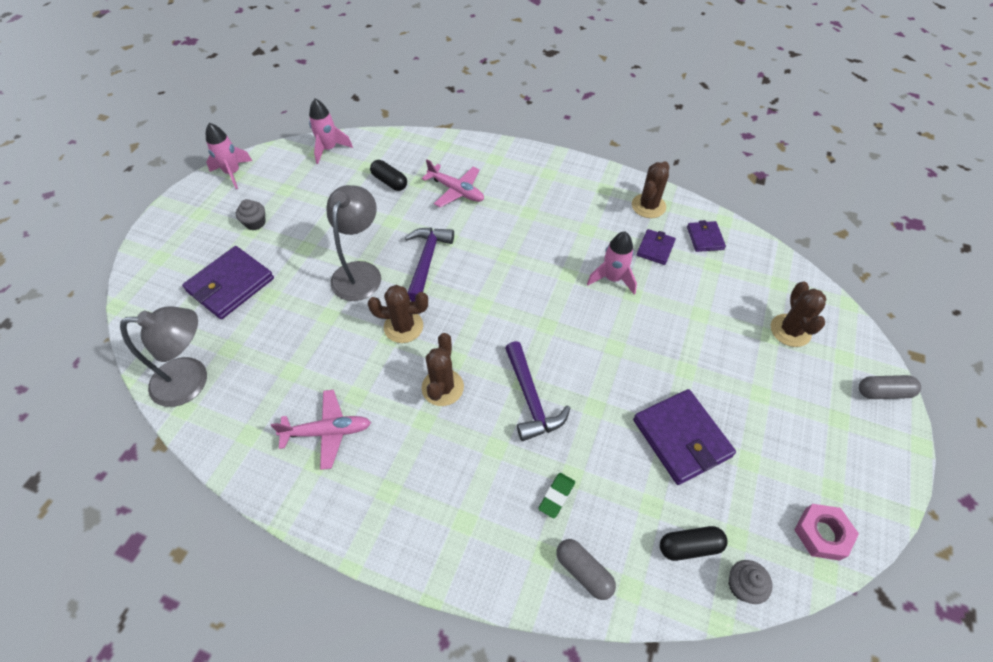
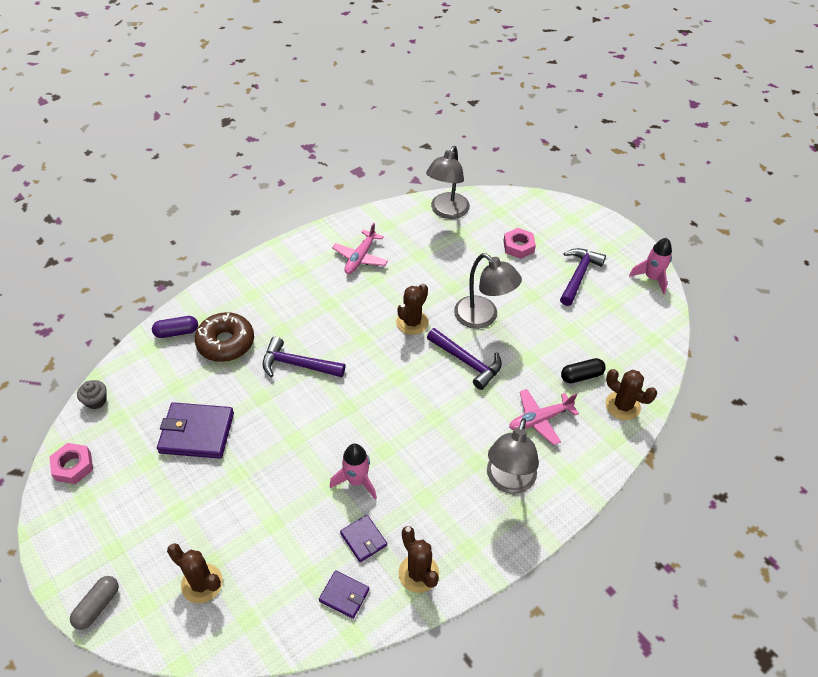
camera: 120 degrees right, 5 degrees down
(230, 285) = (518, 246): purple wallet -> pink nut
(255, 223) = (578, 275): grey cupcake -> purple hammer
(329, 149) = (654, 350): pink rocket -> none
(442, 387) = (346, 322): brown cactus -> brown cactus (622, 406)
(530, 188) = (508, 481): none -> grey lamp
(556, 496) = (226, 343): green eraser -> brown donut
(583, 572) = (177, 332): grey capsule -> purple capsule
(689, 546) = (138, 390): black capsule -> none

